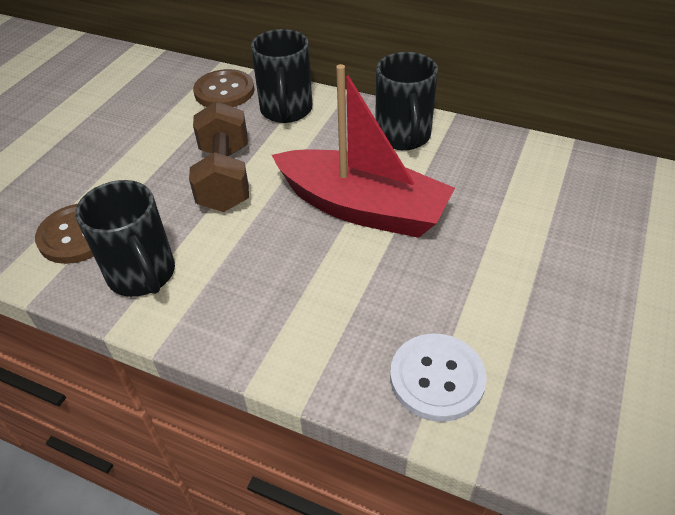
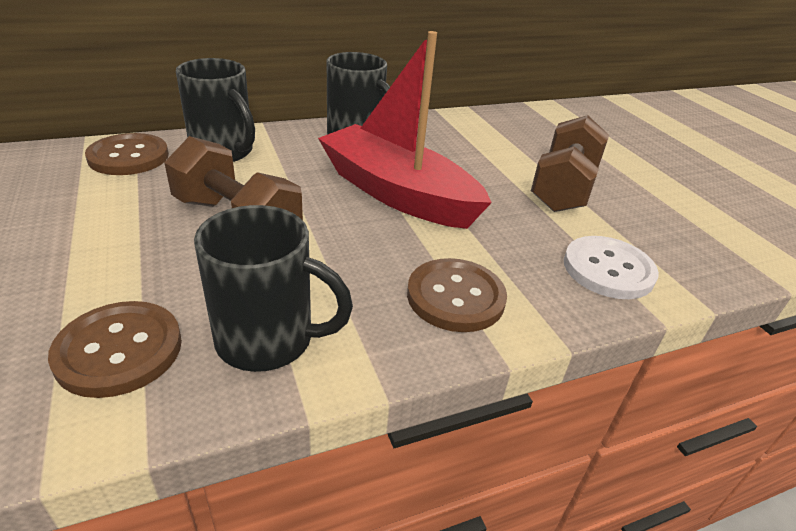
camera: 50 degrees left, 10 degrees down
(281, 319) = (455, 297): none -> brown button
(362, 208) = (397, 193): red boat -> red boat turned 120 degrees counterclockwise
(527, 280) = (563, 188): none -> brown dumbbell

